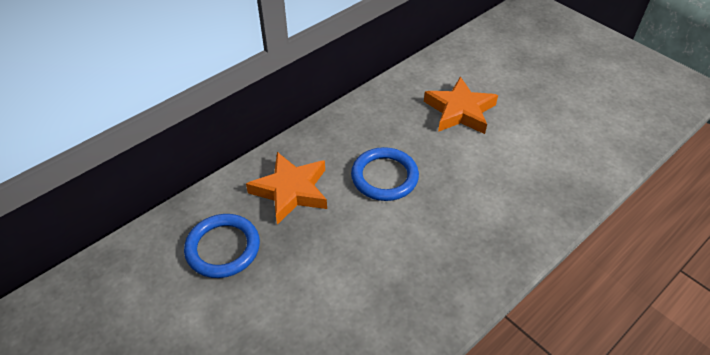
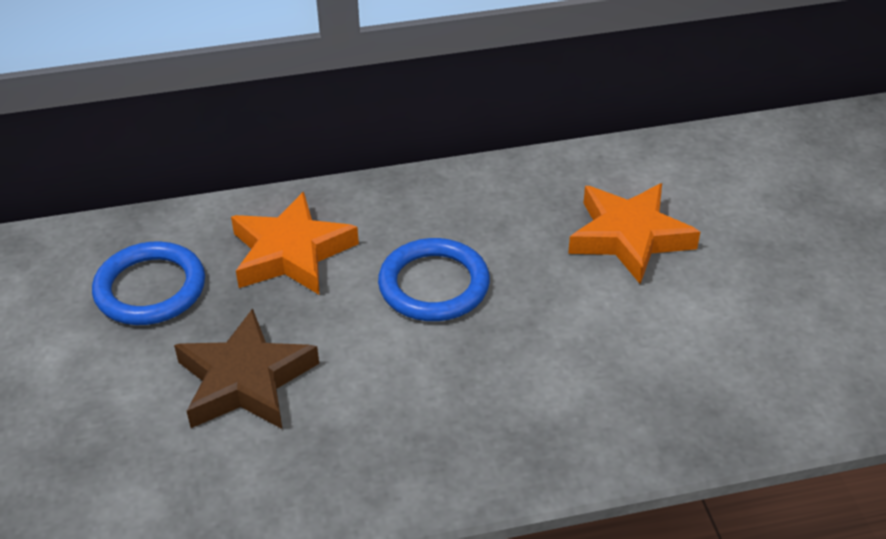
camera: 30 degrees right, 5 degrees down
(325, 278) = (245, 380): none -> brown star

